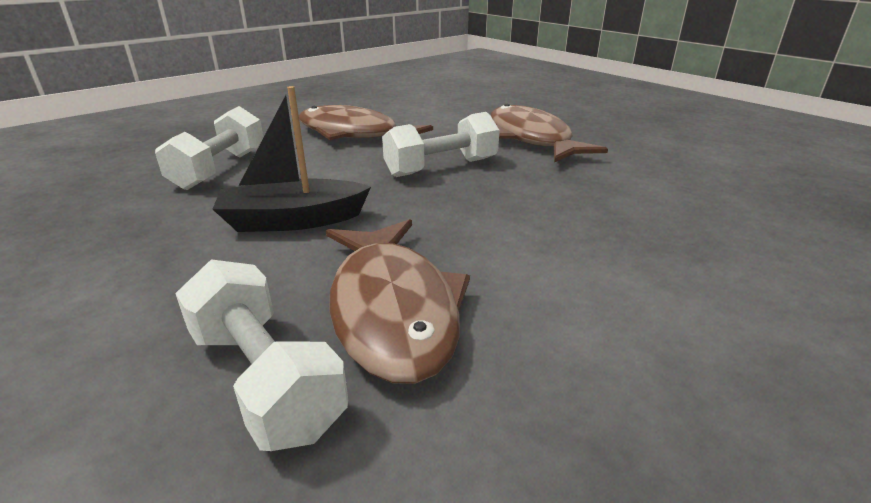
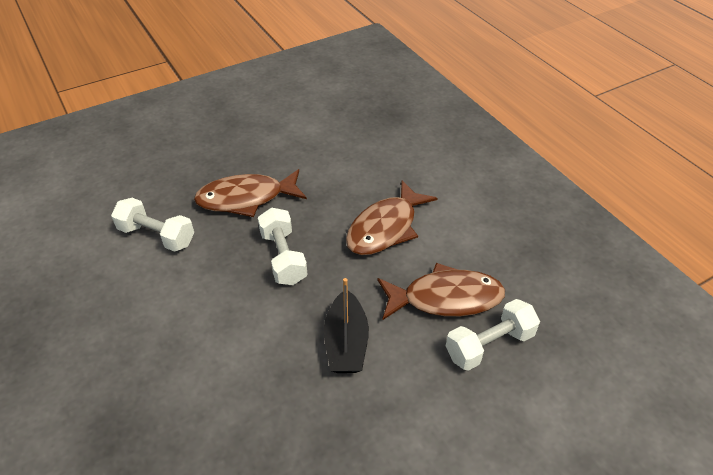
camera: 80 degrees left, 15 degrees up
(220, 169) = (239, 400): white dumbbell -> white dumbbell (156, 236)
(353, 134) = (187, 305): brown fish -> brown fish (385, 228)

